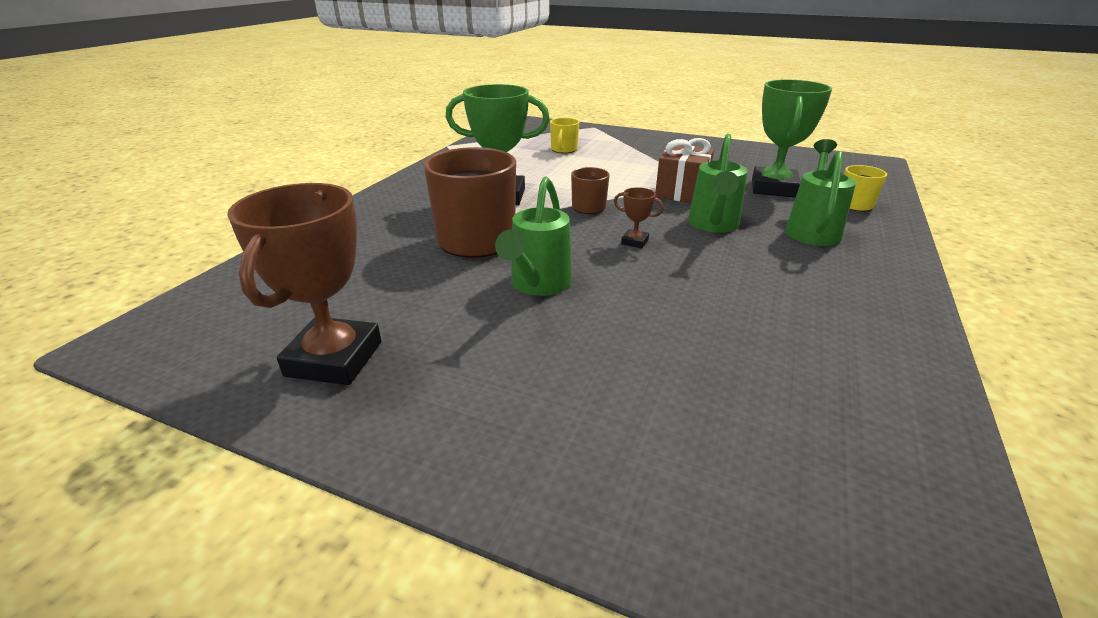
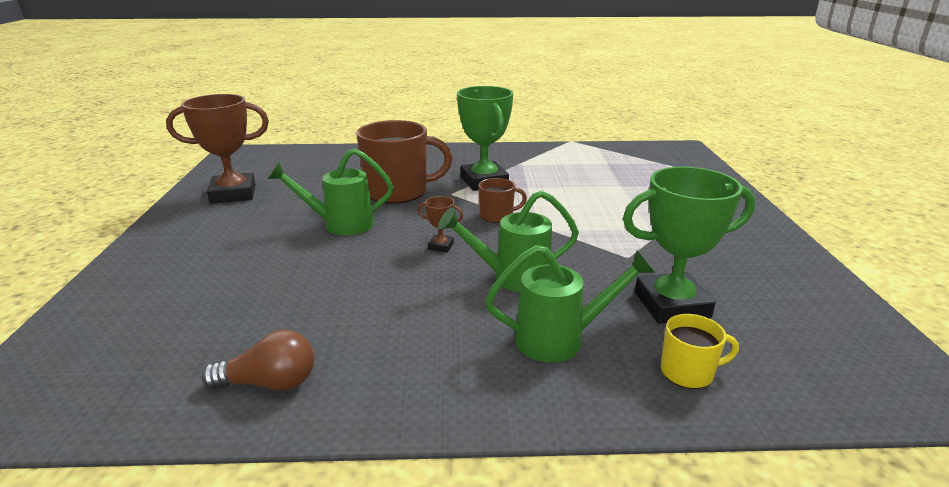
camera: 65 degrees right, 5 degrees down
(564, 149) = (629, 180): yellow mug -> none
(634, 242) = (441, 246): brown trophy -> brown trophy turned 75 degrees counterclockwise
(681, 192) = (585, 251): brown gift -> none
(872, 365) = (270, 383): none -> brown light bulb

